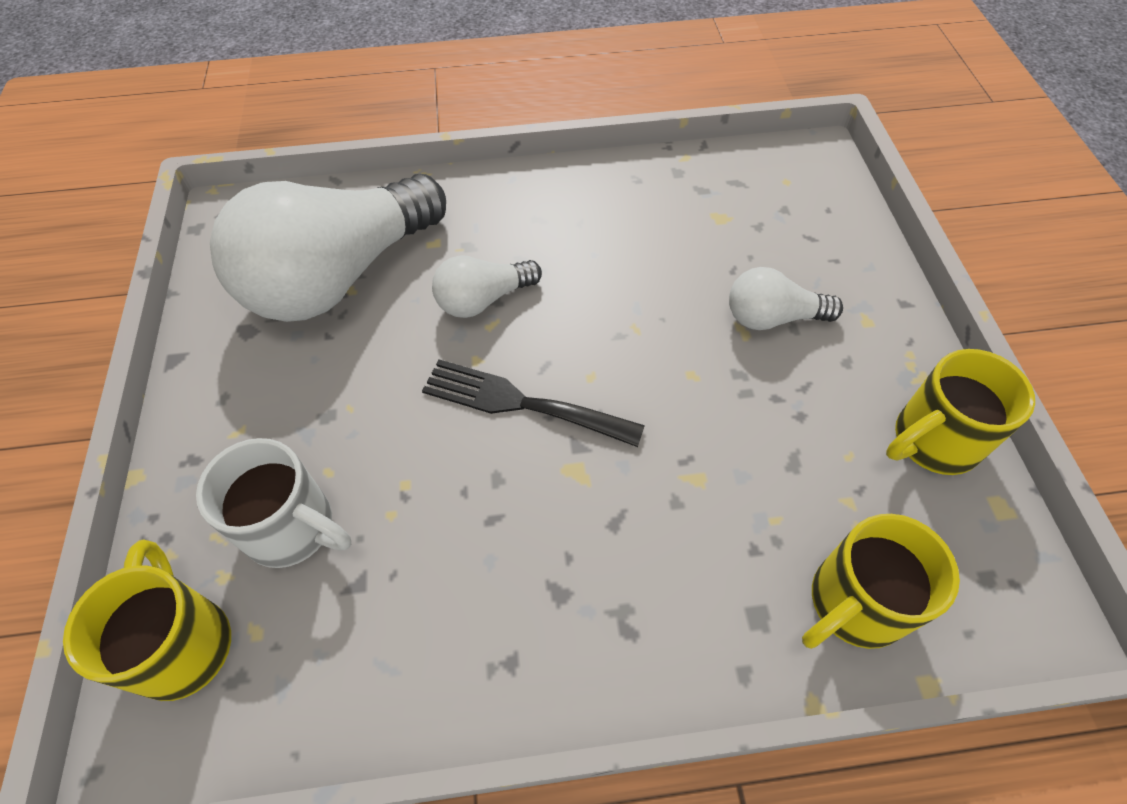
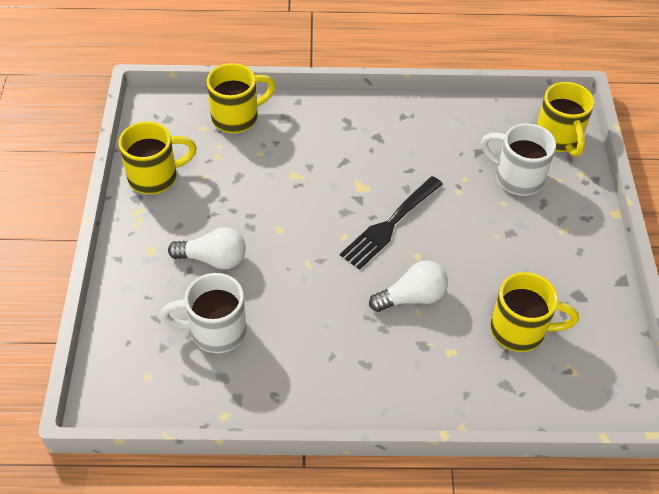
camera: 175 degrees left, 5 degrees down
(340, 276) = (520, 330): white light bulb -> yellow mug
(521, 403) = (390, 225): black fork -> black fork turned 105 degrees clockwise
(730, 232) = (215, 331): none -> white mug

